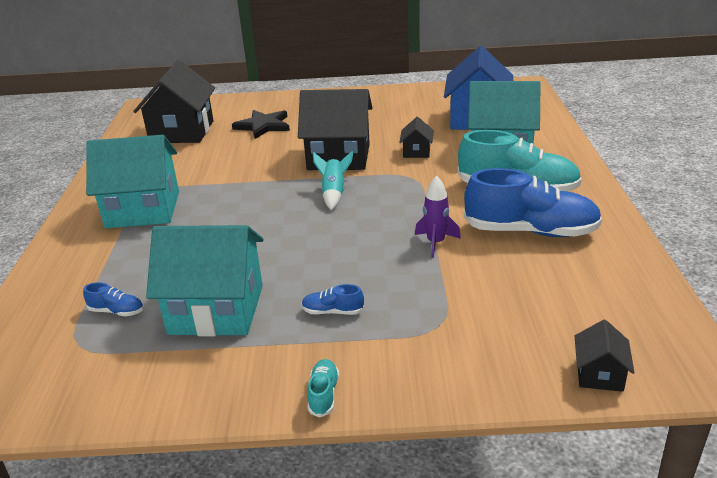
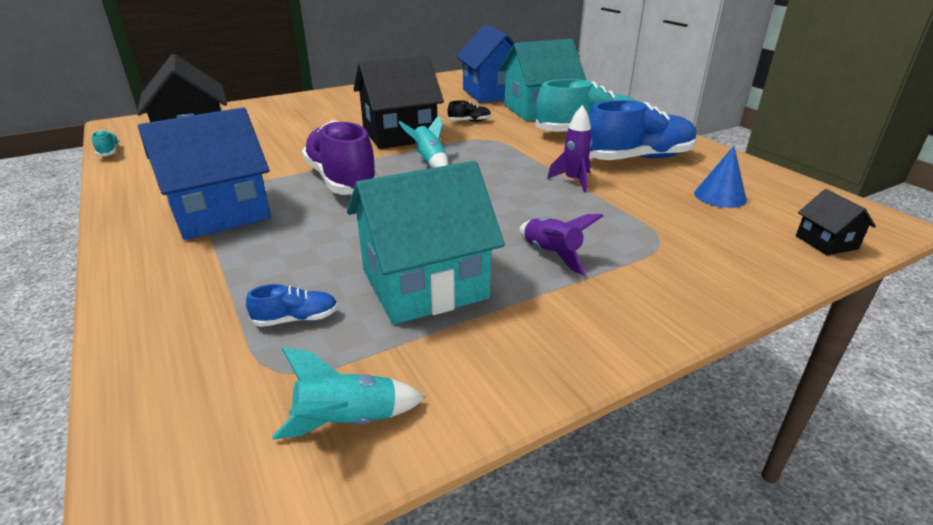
camera: 30 degrees left, 0 degrees up
(84, 391) = (348, 421): none -> turquoise rocket
(143, 209) = (220, 213): turquoise house -> blue house
(248, 197) = (341, 180): none -> purple shoe
(263, 126) = (288, 122): black star -> none
(323, 394) = (637, 328): turquoise shoe -> turquoise shoe (109, 152)
(333, 312) = (551, 254): blue shoe -> purple rocket
(416, 152) = (469, 121): black house -> black shoe
(559, 295) = (720, 196): none -> blue cone

